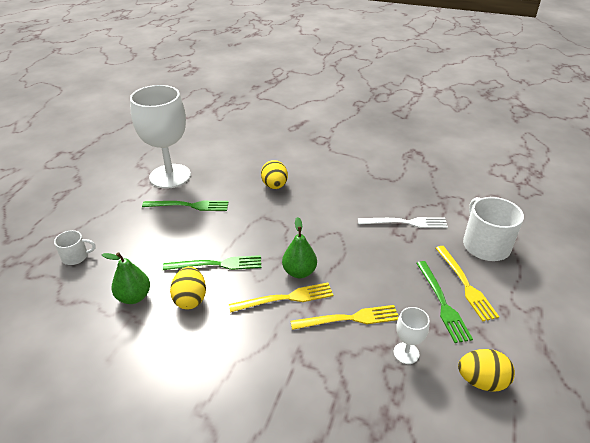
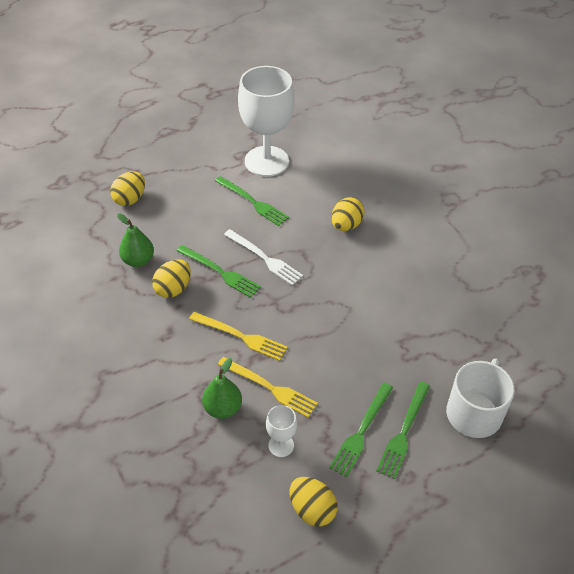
camera: 40 degrees right, 10 degrees up
(76, 257) = (130, 199): white mug -> yellow egg
(299, 272) = (275, 322): green pear -> green pear (223, 408)
(405, 223) = (424, 340): white fork -> white fork (264, 258)
(465, 284) = (404, 431): yellow fork -> green fork

